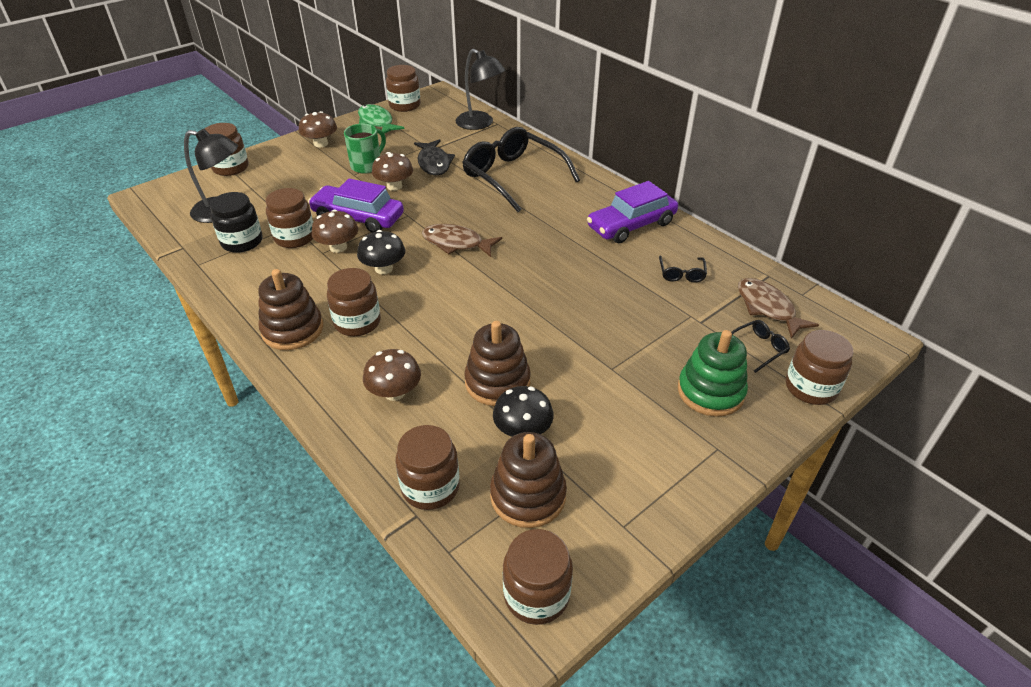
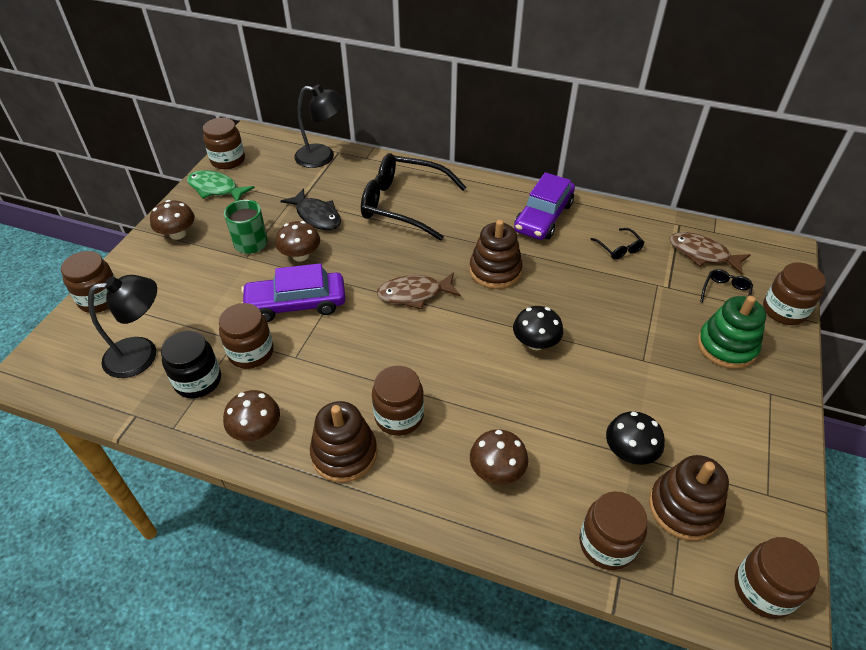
camera: 30 degrees left, 5 degrees up
(338, 247) = (306, 344): brown mushroom -> brown mushroom (256, 430)
(383, 268) = (371, 349): black mushroom -> black mushroom (535, 343)
(497, 382) = (571, 416): brown stacking toy -> brown stacking toy (495, 271)

